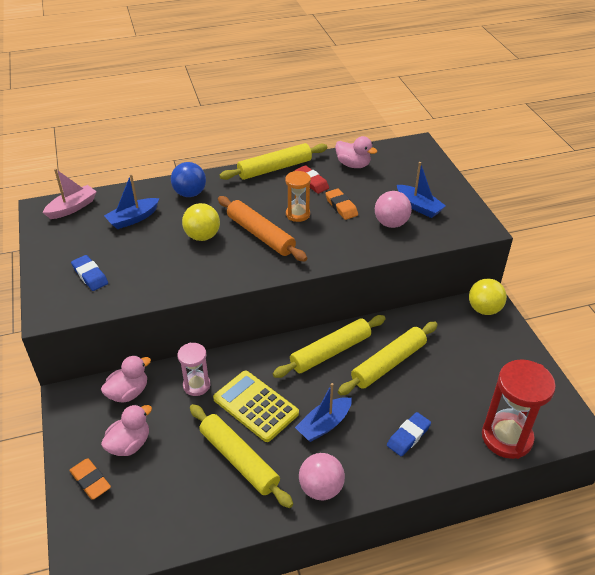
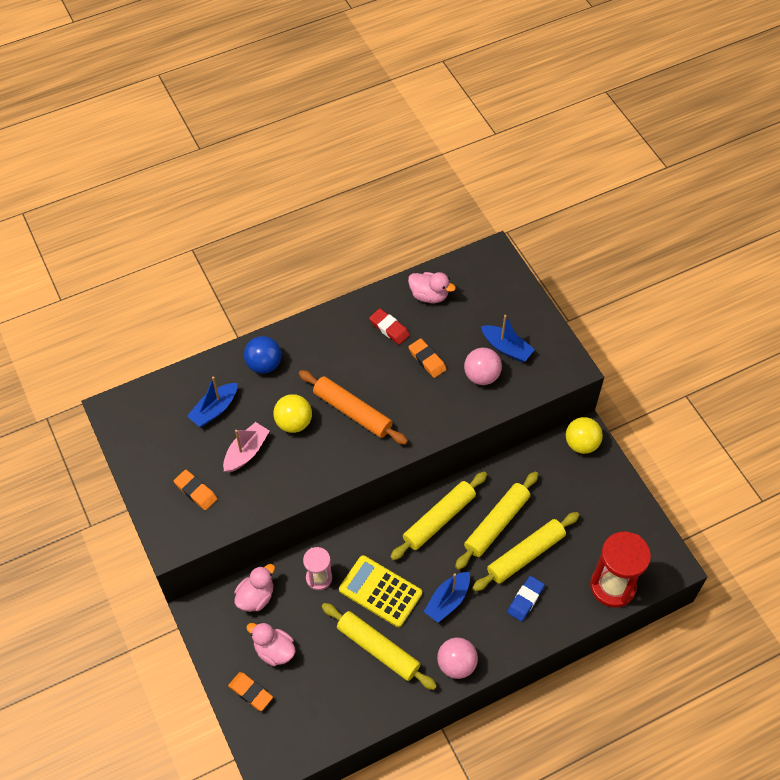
camera: 10 degrees left, 15 degrees up
(72, 208) = (144, 404): pink boat -> pink boat (246, 452)
(90, 275) = (196, 491): blue eraser -> orange eraser
(129, 444) = (274, 650): pink duck -> pink duck turned 90 degrees counterclockwise
(275, 168) = (345, 313): yellow rolling pin -> yellow rolling pin (525, 555)
(298, 214) = (384, 377): orange hourglass -> none

